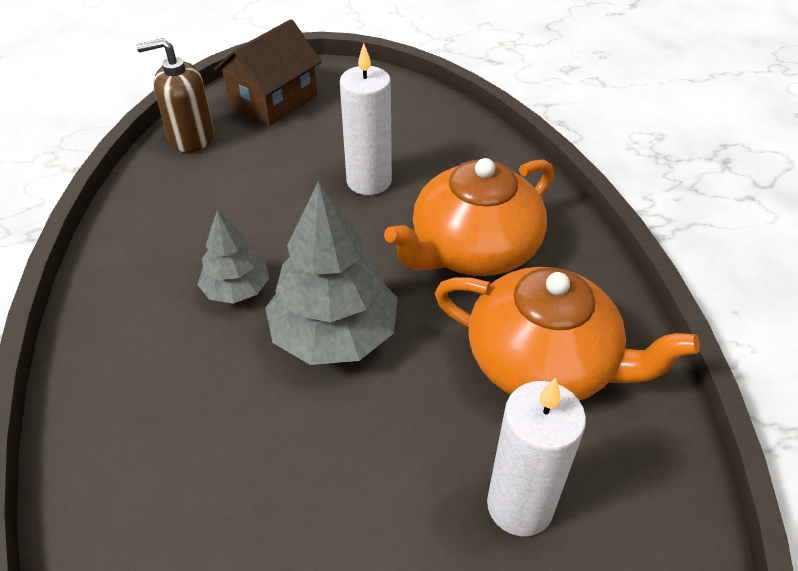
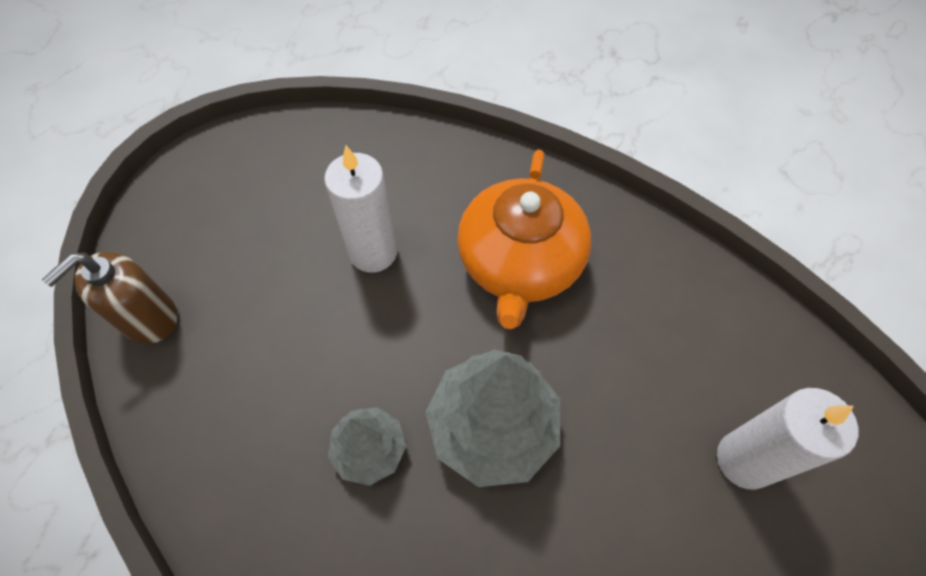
camera: 40 degrees left, 15 degrees up
(273, 100) = (191, 219): brown house -> none
(544, 362) = (658, 329): orange teapot -> none

